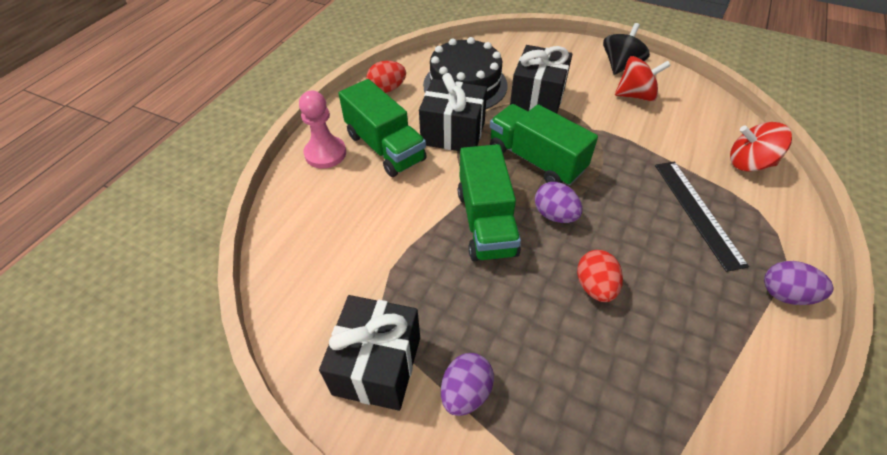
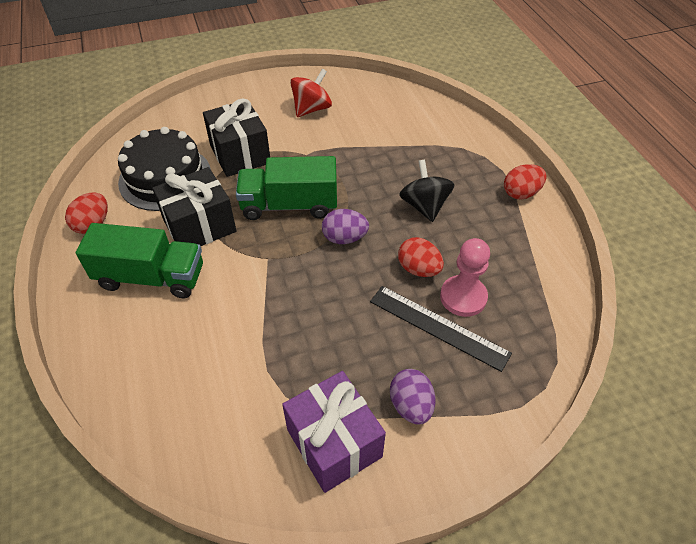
camera: 45 degrees left, 0 degrees up
(325, 153) = (98, 321): pink pawn -> pink pawn (463, 297)
(377, 365) = (334, 443): black gift -> purple gift
(486, 222) = (302, 279): green truck -> none
(620, 65) = (277, 90): black spinning top -> black spinning top (424, 206)
(697, 212) = (430, 172): black ruler -> black ruler (438, 327)
(749, 163) = (428, 118): red spinning top -> none
(785, 294) = (521, 193): purple egg -> red egg

